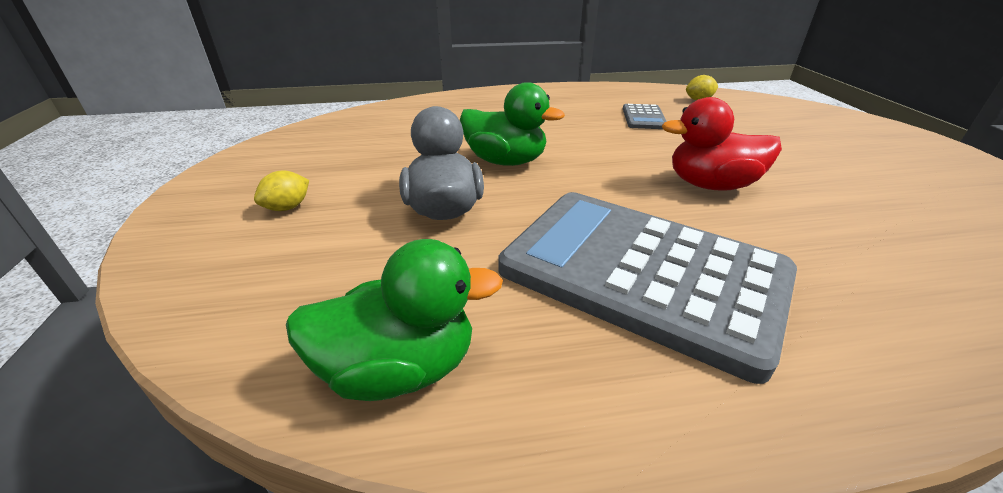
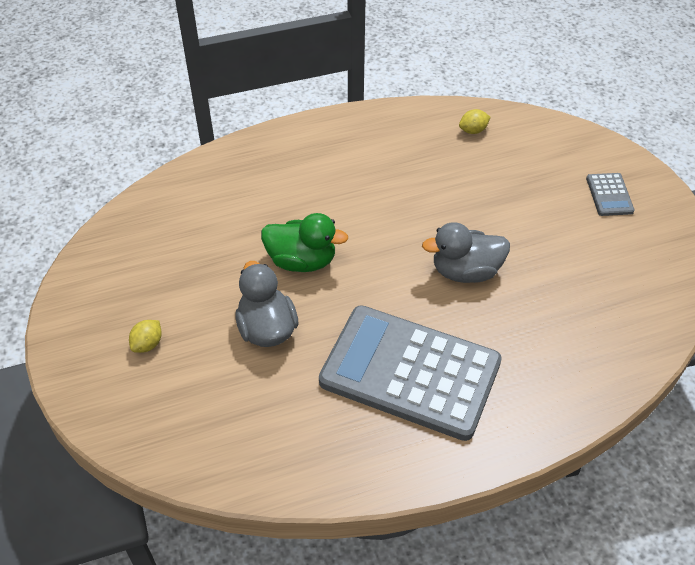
camera: 10 degrees left, 15 degrees up
(399, 368) = (279, 461): green duck -> none
(643, 118) = (418, 173): grey calculator -> grey calculator (609, 195)
(711, 185) = (465, 271): red duck -> grey duck

